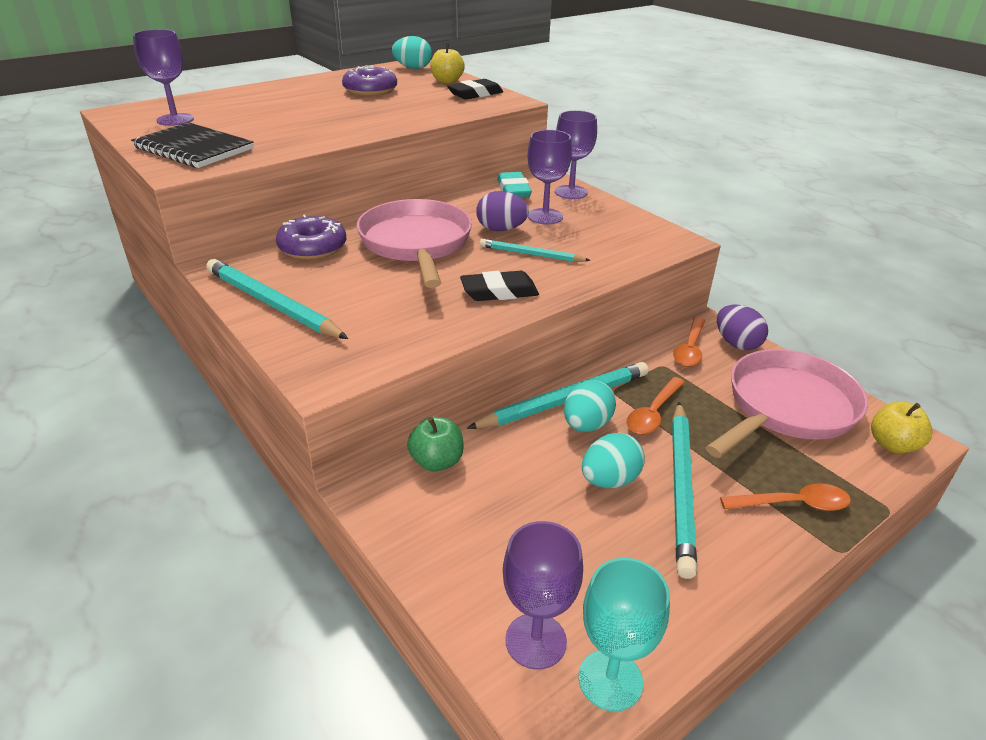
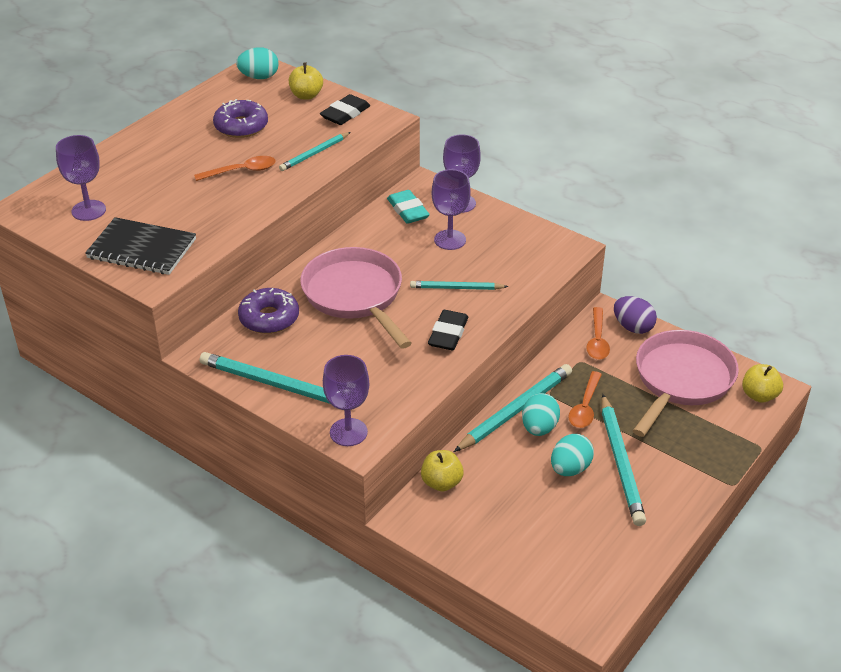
camera: 15 degrees left, 5 degrees up
(425, 112) = (314, 153): none -> turquoise pencil
(437, 461) = (441, 483): green apple -> yellow apple
(499, 292) = (448, 334): black eraser -> black eraser turned 45 degrees counterclockwise
(501, 229) = (419, 264): purple egg -> none
(536, 641) = (559, 586): purple goblet -> purple goblet (348, 432)
(610, 680) = (611, 596): turquoise goblet -> none
(792, 504) = (697, 458): orange spoon -> orange spoon (241, 171)

